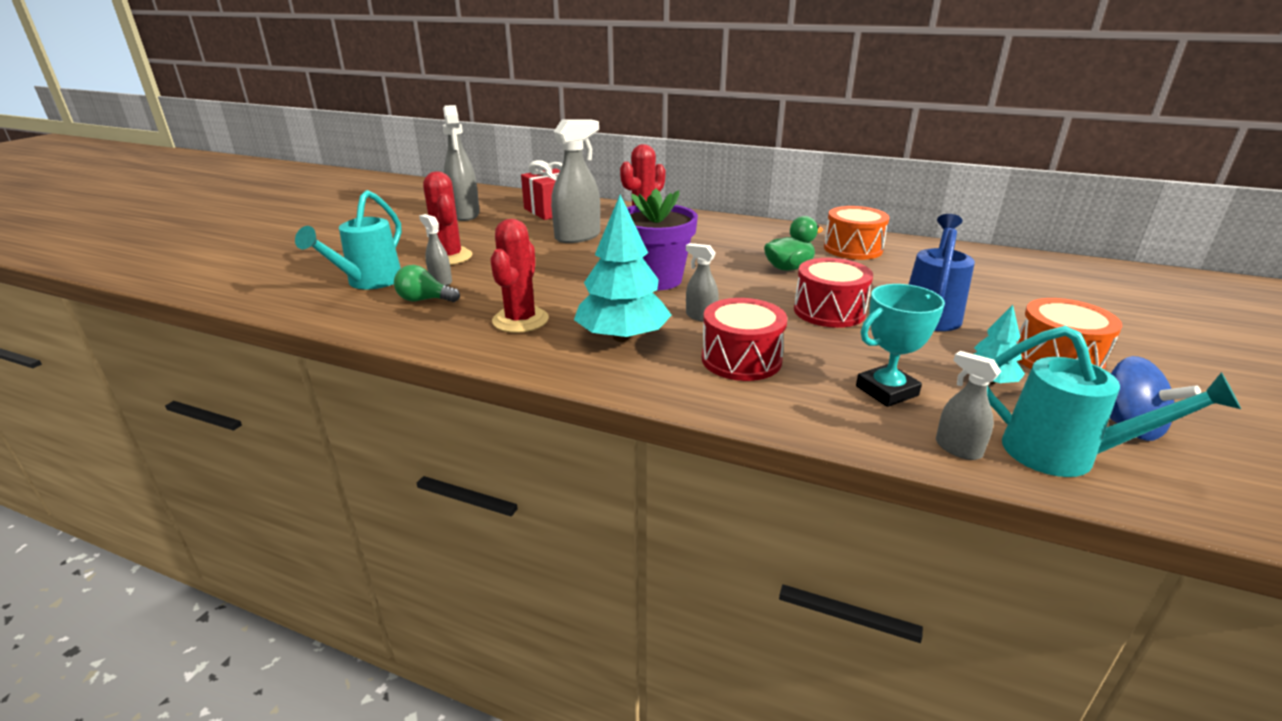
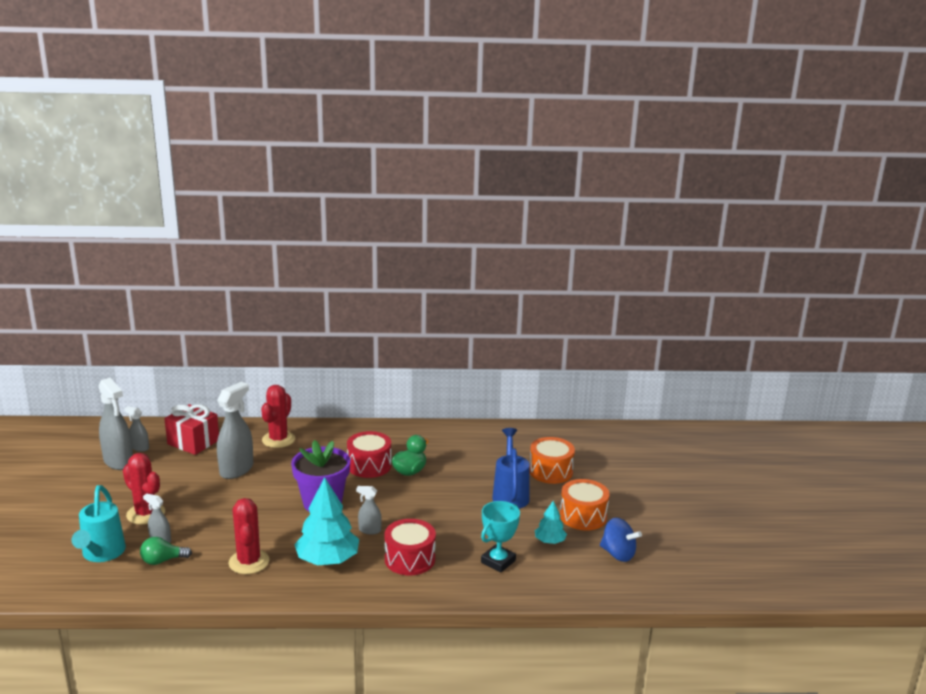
camera: 25 degrees left, 5 degrees down
(829, 311) = (449, 507): red drum -> red drum (369, 465)
(852, 249) = (447, 442): orange drum -> orange drum (550, 471)
(957, 448) = (540, 589): grey spray bottle -> grey spray bottle (140, 448)
(1064, 455) = (590, 580): turquoise watering can -> none

